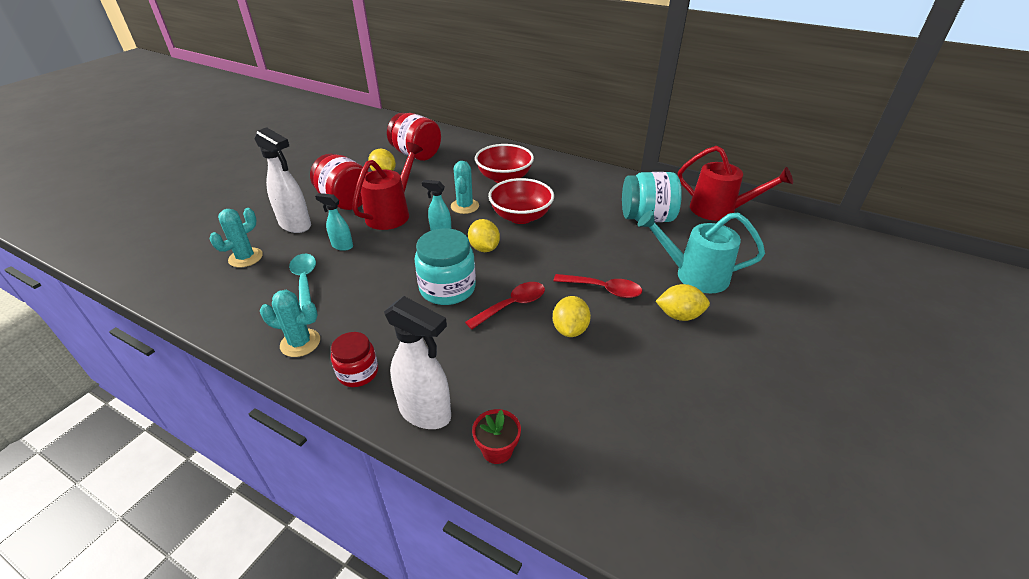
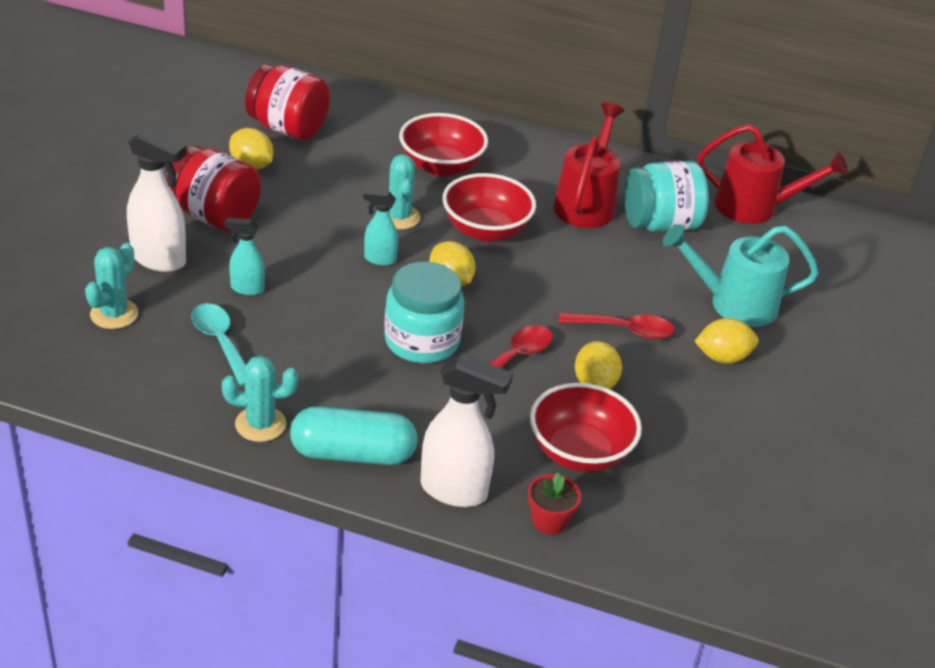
camera: 15 degrees left, 0 degrees up
(358, 372) = (353, 453): red jar -> turquoise capsule
(392, 213) = (296, 233): red watering can -> red watering can (586, 203)
(542, 387) = (579, 452): none -> red bowl

